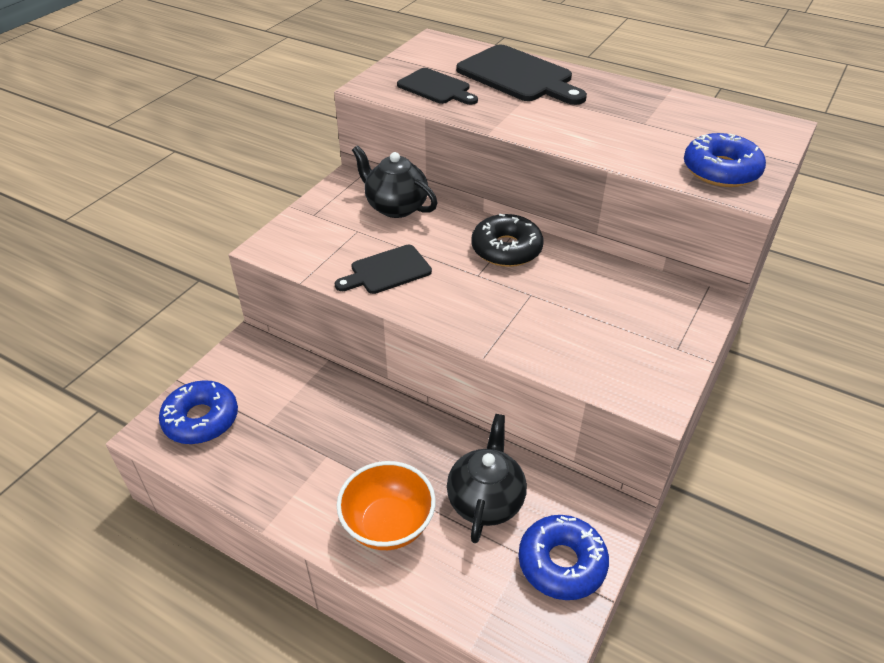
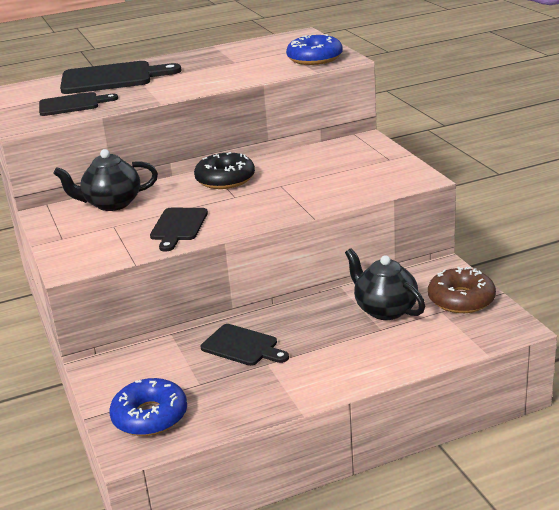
camera: 50 degrees left, 15 degrees down
(341, 421) = (242, 346): none -> black cutting board
(388, 525) = (361, 355): orange bowl -> none
(561, 563) = (461, 299): blue donut -> brown donut

